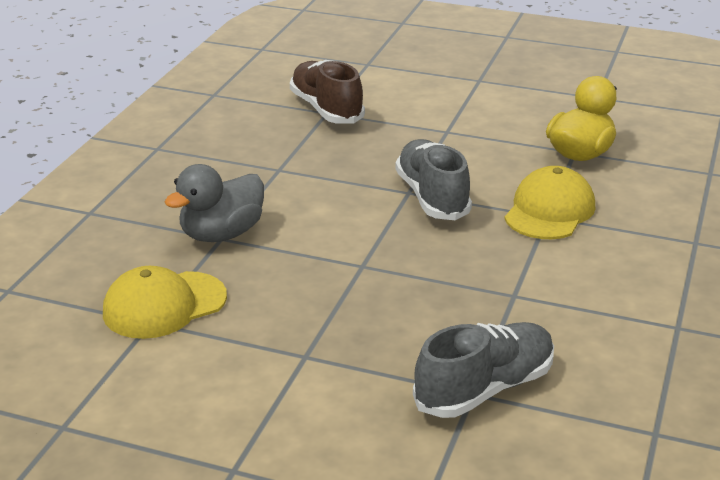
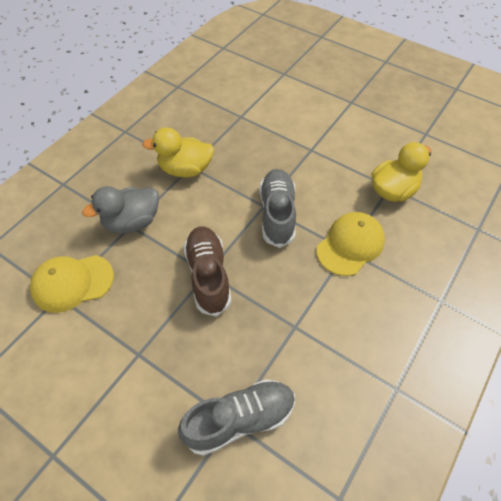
camera: 15 degrees right, 25 degrees up
(273, 173) = (185, 169): none -> yellow duck
(326, 109) = (241, 113): brown shoe -> brown shoe (208, 275)

